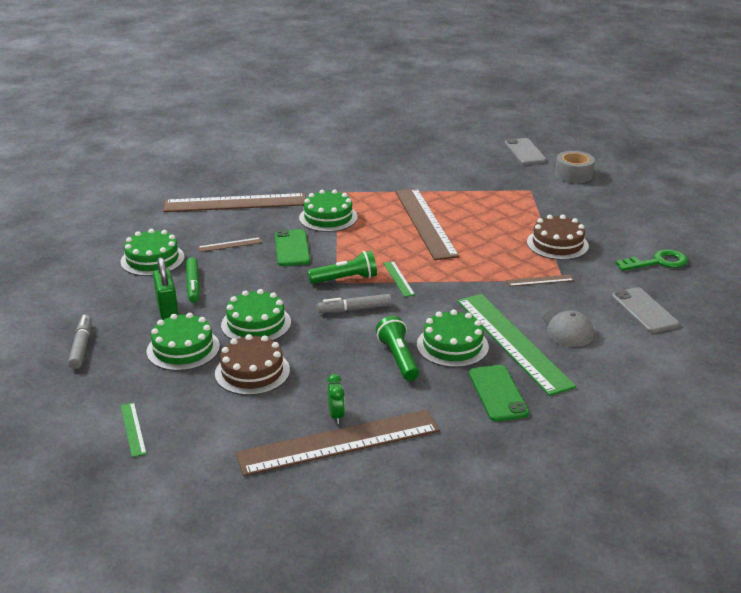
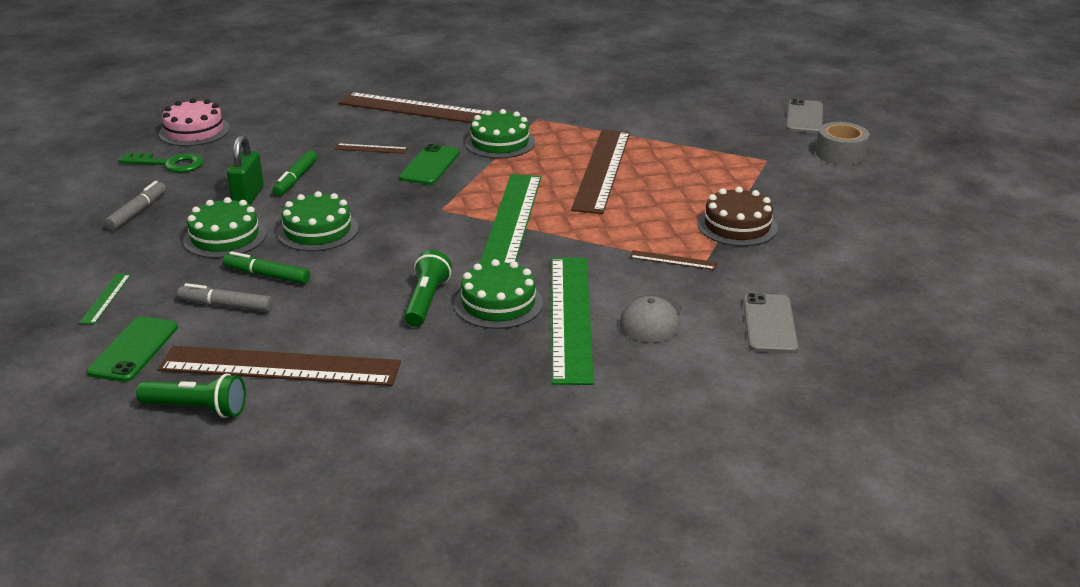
camera: 25 degrees right, 0 degrees up
(58, 263) = (194, 131): none -> pink cake
(152, 259) = (282, 146): green cake -> none
(252, 372) = (267, 275): brown cake -> green marker
(336, 415) = (304, 340): green clock -> none
(345, 279) = (453, 208): green flashlight -> green flashlight (197, 409)
(355, 309) = (432, 241): grey marker -> grey marker (226, 306)
(398, 278) = (511, 221): green ruler -> green ruler, size x2.40
(497, 393) = (496, 365): green phone -> green phone (134, 349)
(658, 262) = (846, 274): green key -> green key (169, 164)

